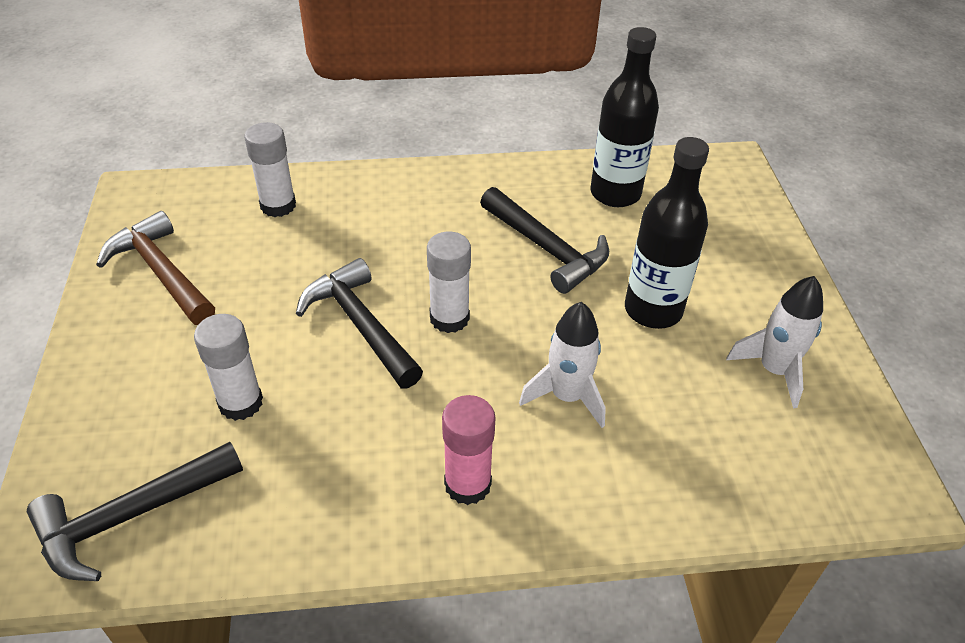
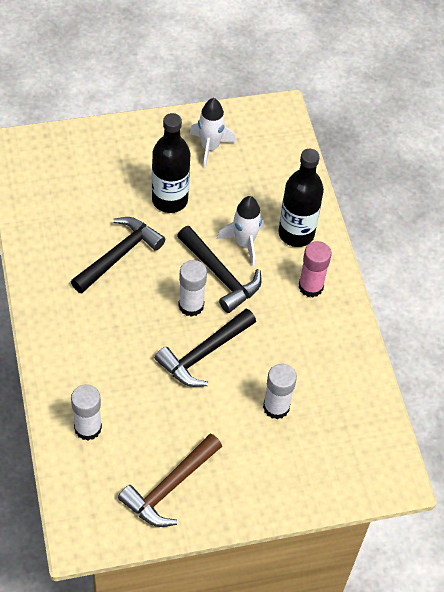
camera: 100 degrees left, 10 degrees up
(130, 516) = (361, 442): black hammer -> black hammer (220, 275)
(615, 193) = (56, 216): black bottle -> black bottle (296, 233)

